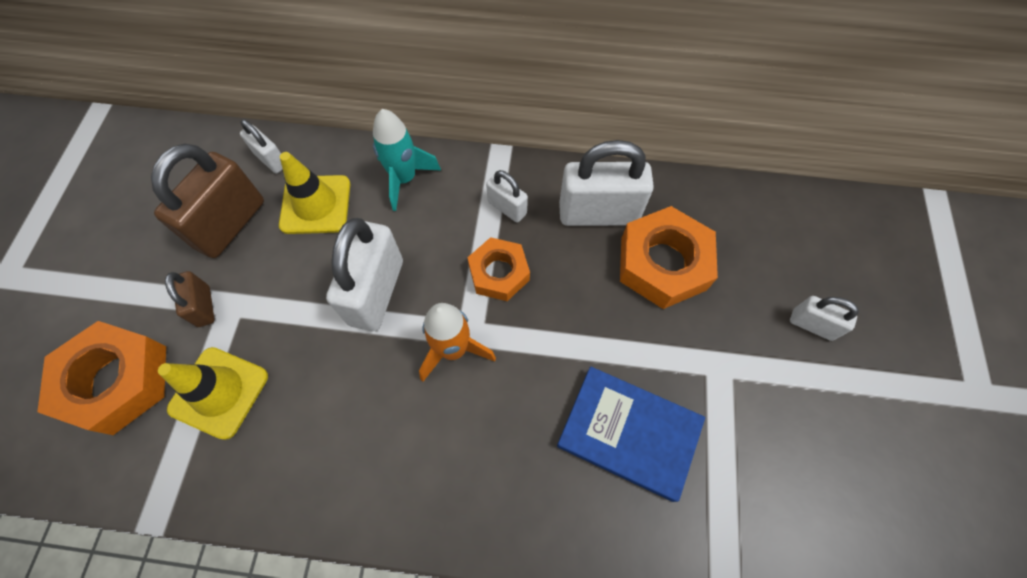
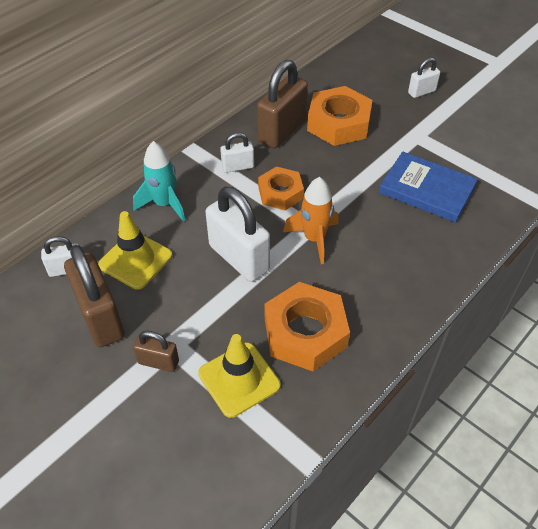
camera: 55 degrees left, 15 degrees down
(117, 381) = (173, 445): orange nut -> orange nut (305, 333)
(598, 214) = (282, 131): white padlock -> brown padlock
(628, 433) = (427, 190): blue book -> blue book turned 60 degrees clockwise

